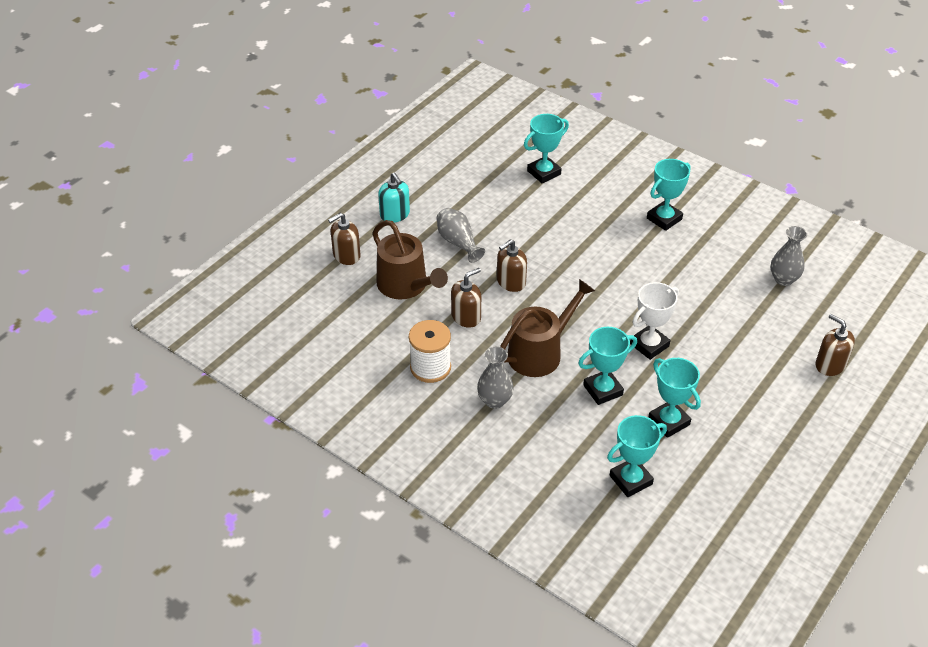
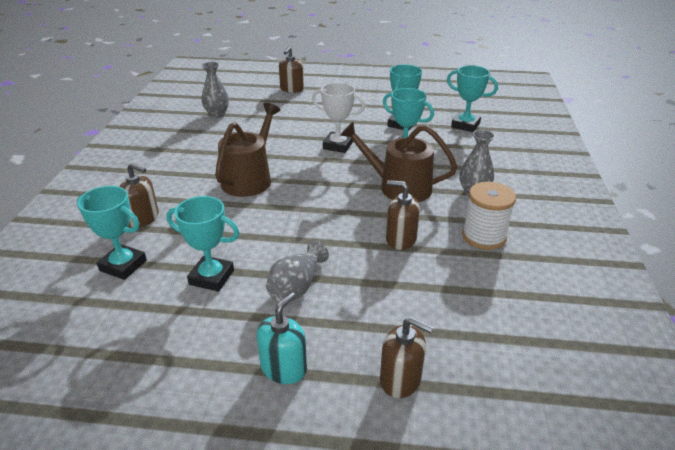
camera: 120 degrees left, 10 degrees down
(405, 285) = (400, 298): brown watering can -> brown watering can (249, 179)
(511, 282) = (328, 229): brown soap dispenser -> brown soap dispenser (143, 218)
(664, 219) = (170, 173): turquoise trophy -> turquoise trophy (211, 277)

